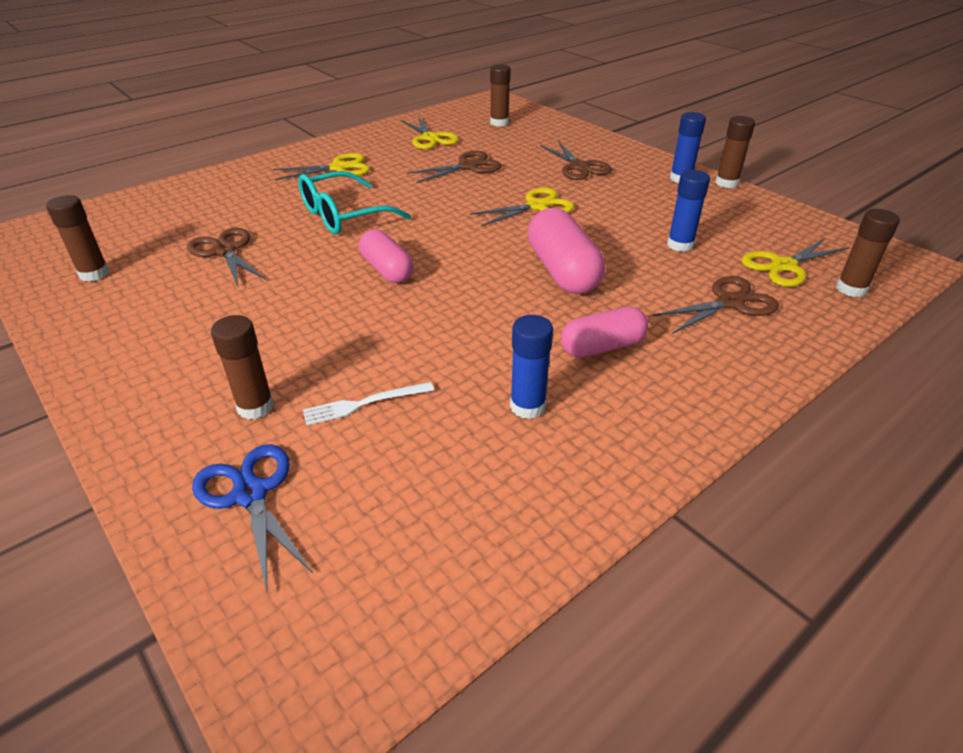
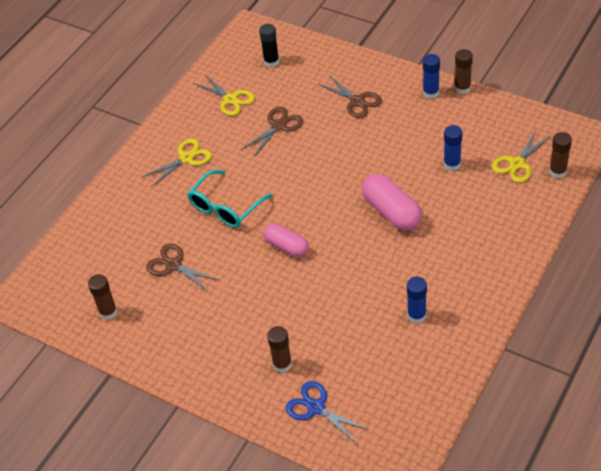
camera: 15 degrees left, 10 degrees up
(364, 404) = (335, 343): white fork -> none
(499, 123) = (271, 62): brown glue stick -> black glue stick
(537, 206) = (348, 155): yellow scissors -> none
(602, 347) = (437, 263): pink capsule -> none
(730, 303) = (494, 206): brown scissors -> none

